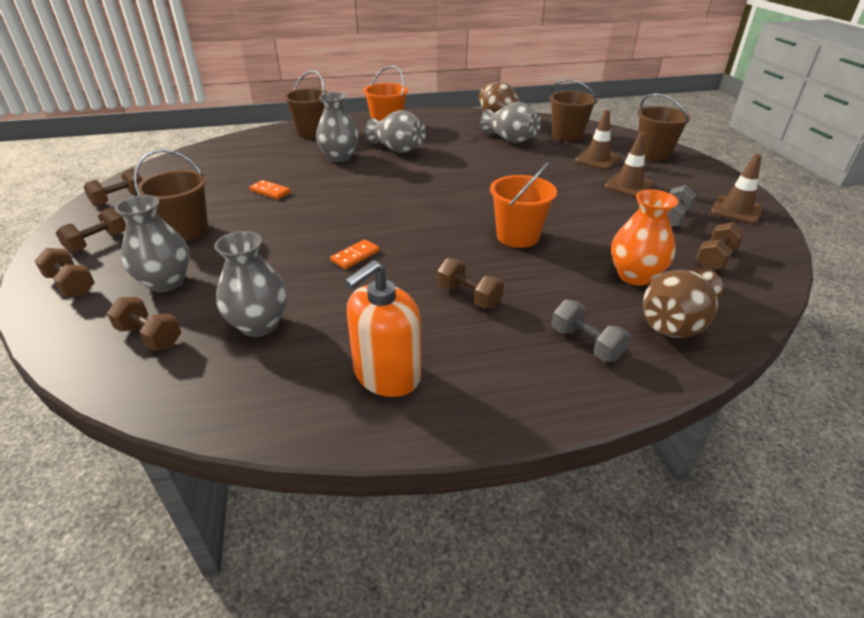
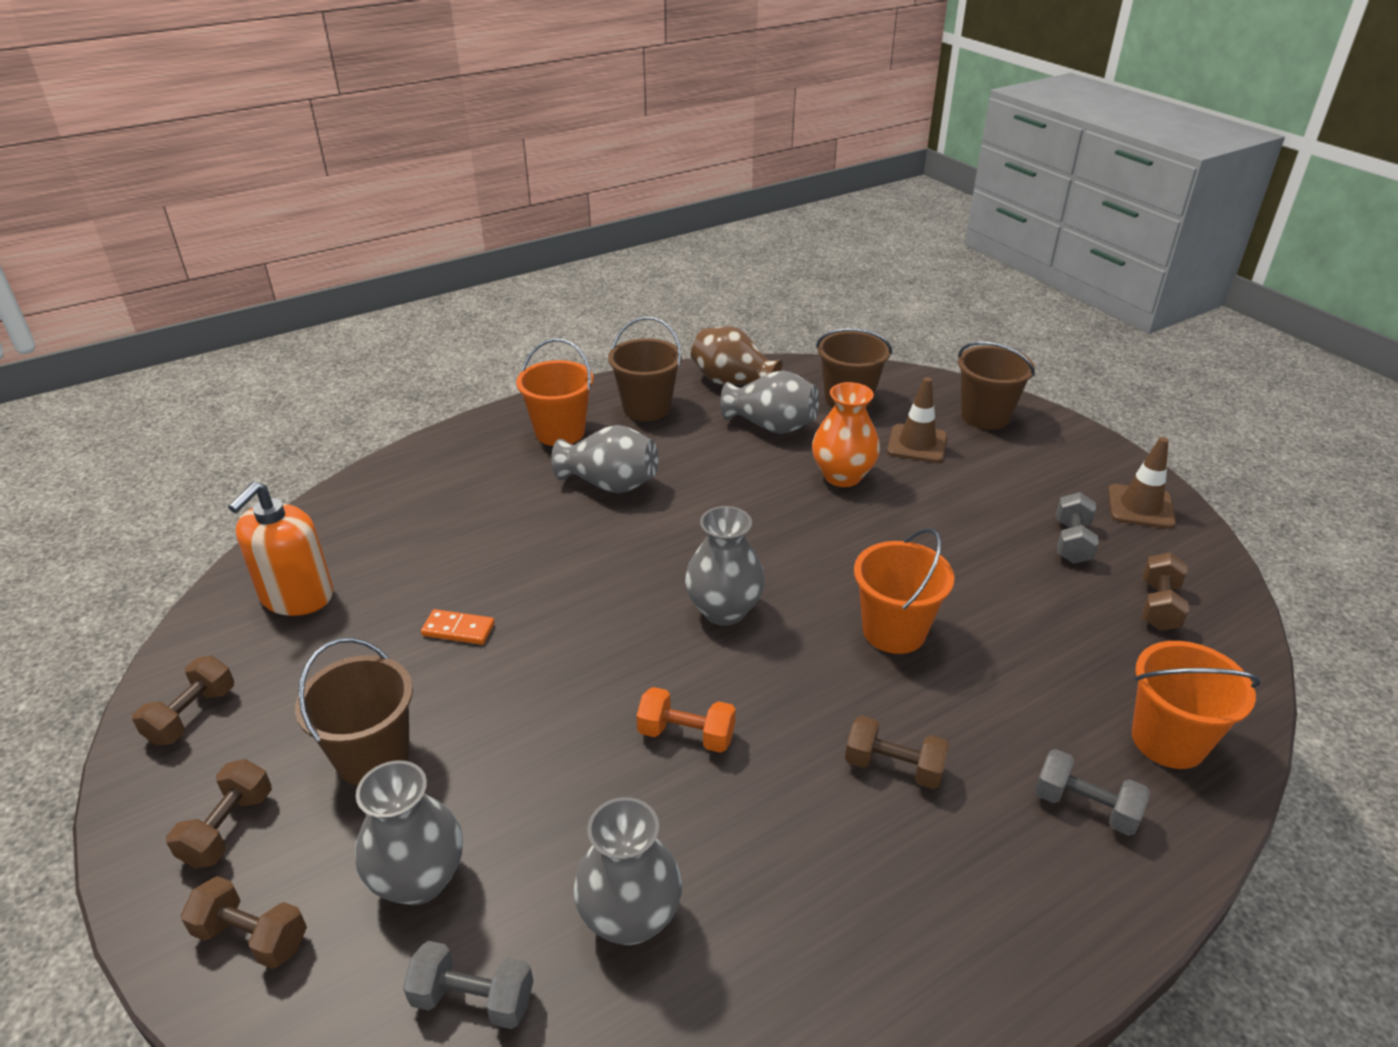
camera: 20 degrees left, 0 degrees up
(150, 336) = (473, 999): brown dumbbell -> grey dumbbell
(312, 132) = (440, 473): brown bucket -> brown bucket (647, 408)
(339, 157) = (525, 523): grey vase -> grey vase (724, 610)
(355, 256) = (686, 735): orange domino -> orange dumbbell
(387, 374) = (869, 948): orange soap dispenser -> orange soap dispenser (296, 596)
(629, 185) = (986, 489): brown traffic cone -> none
(635, 276) = (1080, 665): orange vase -> orange vase (842, 476)
(674, 325) = (1168, 740): brown vase -> orange bucket

